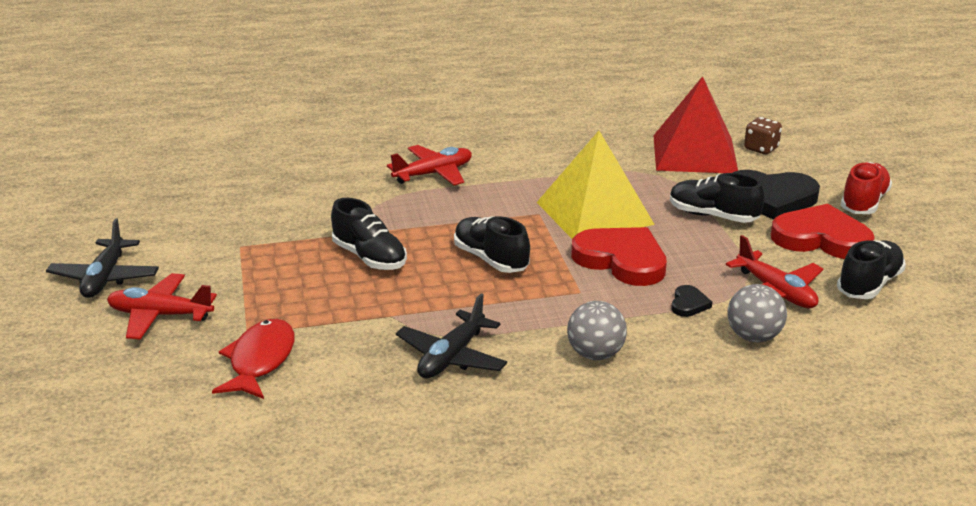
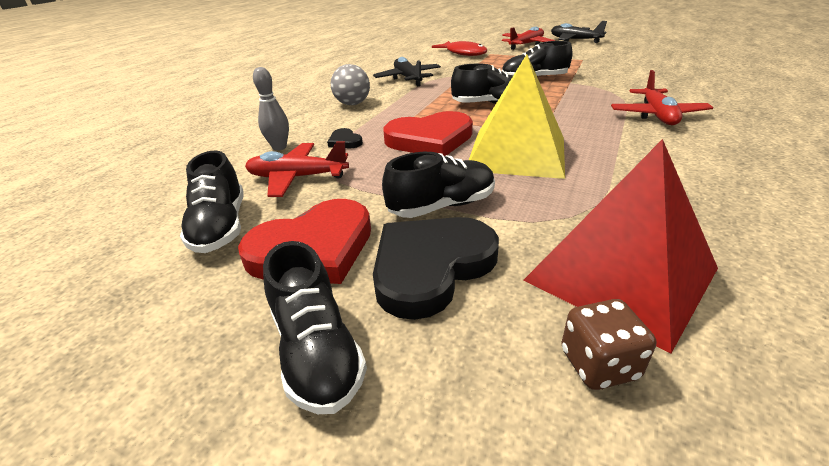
camera: 130 degrees right, 5 degrees up
(753, 337) = (279, 147): grey ball -> grey bowling pin
(863, 203) = (317, 351): red shoe -> black shoe

